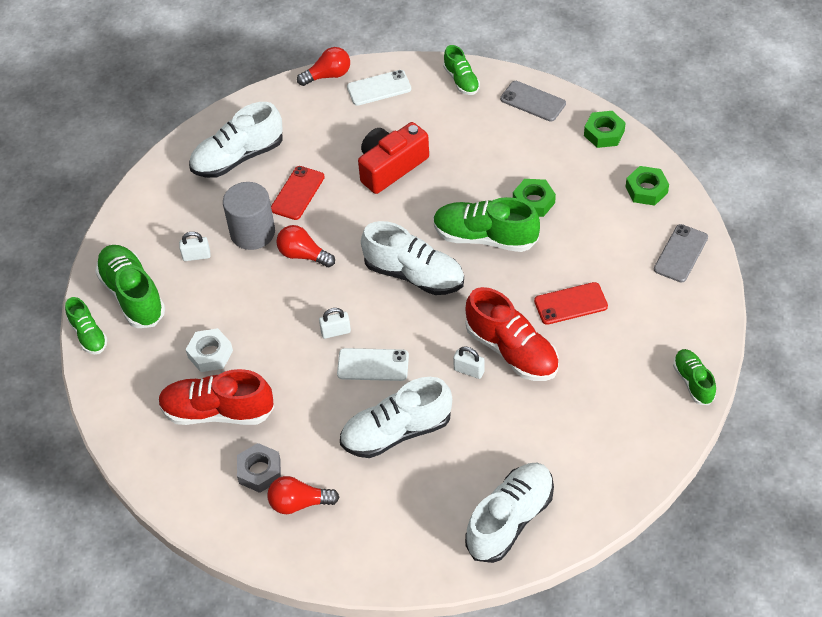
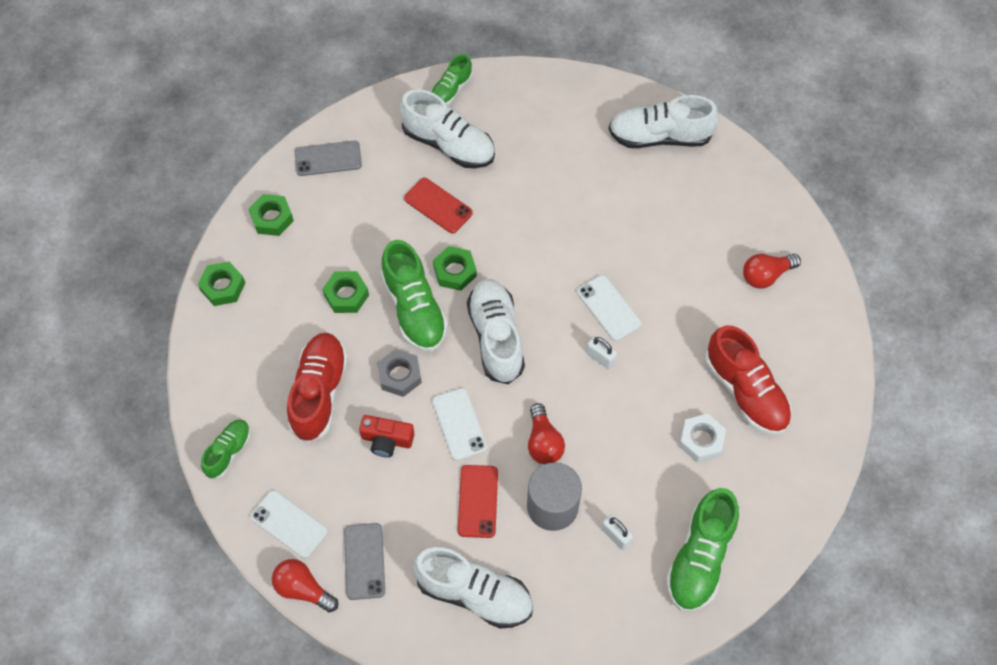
camera: 130 degrees left, 10 degrees up
(88, 335) = (768, 561): green shoe -> none
(259, 471) = (766, 321): grey nut -> grey nut (400, 375)
(297, 193) = (478, 501): red phone -> red phone turned 75 degrees counterclockwise
(299, 503) = (766, 275): red light bulb -> red light bulb turned 105 degrees clockwise
(364, 213) = (459, 424): none -> white phone
(391, 167) = (387, 440): red camera -> red camera, size x0.62
(396, 432) = (653, 251): white shoe -> white shoe (449, 144)
(469, 370) = (558, 237): white padlock -> none
(496, 281) = (455, 271): none -> green nut
(512, 350) = (516, 219): red shoe -> red shoe (319, 392)
(533, 101) = (218, 369): grey phone -> grey phone (364, 561)

